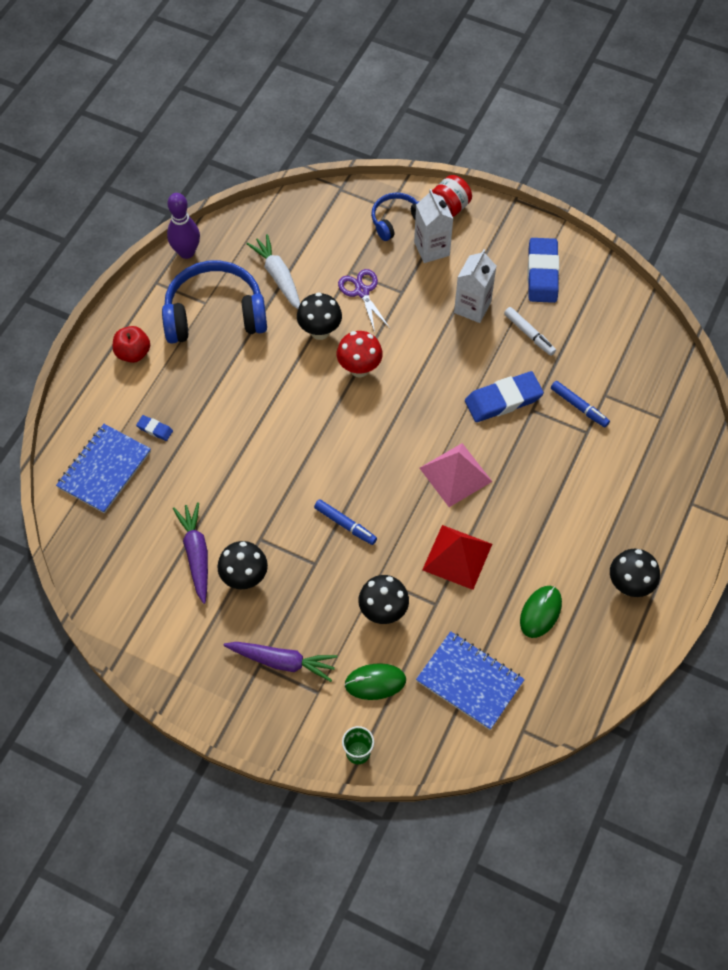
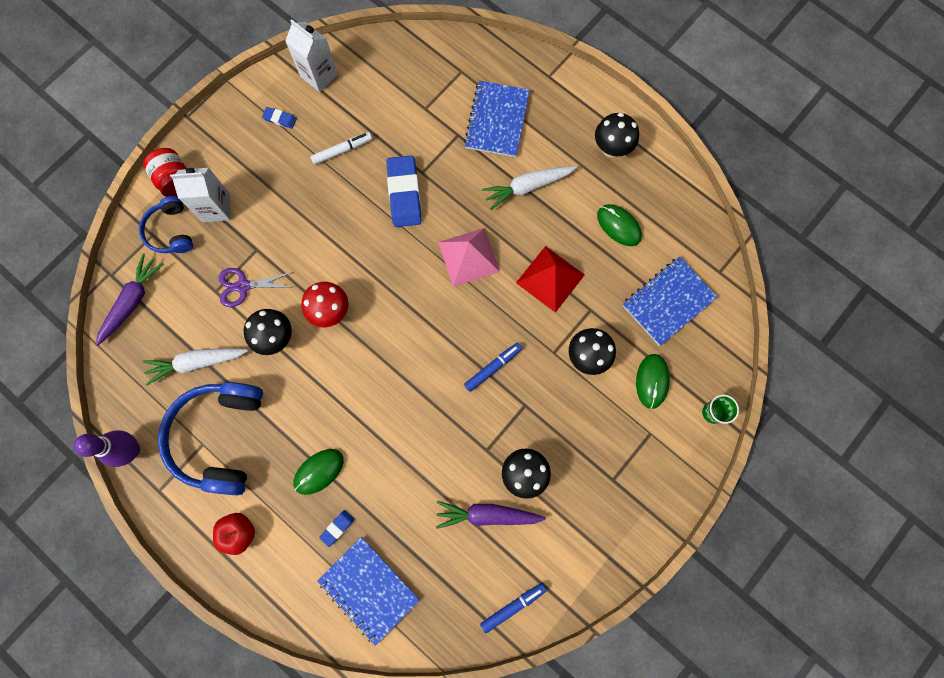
camera: 75 degrees left, 15 degrees up
(203, 400) = (319, 471): none -> green mouse
(282, 661) = (614, 458): purple carrot -> purple carrot (132, 301)
(472, 307) = (296, 191): white carton -> white carton (319, 75)
(542, 273) = (280, 119): blue eraser -> blue eraser, size x0.47
(552, 511) = (527, 187): none -> white carrot
(579, 407) = (431, 133): blue marker -> blue marker (513, 606)
(617, 464) = (497, 120): none -> blue notebook

